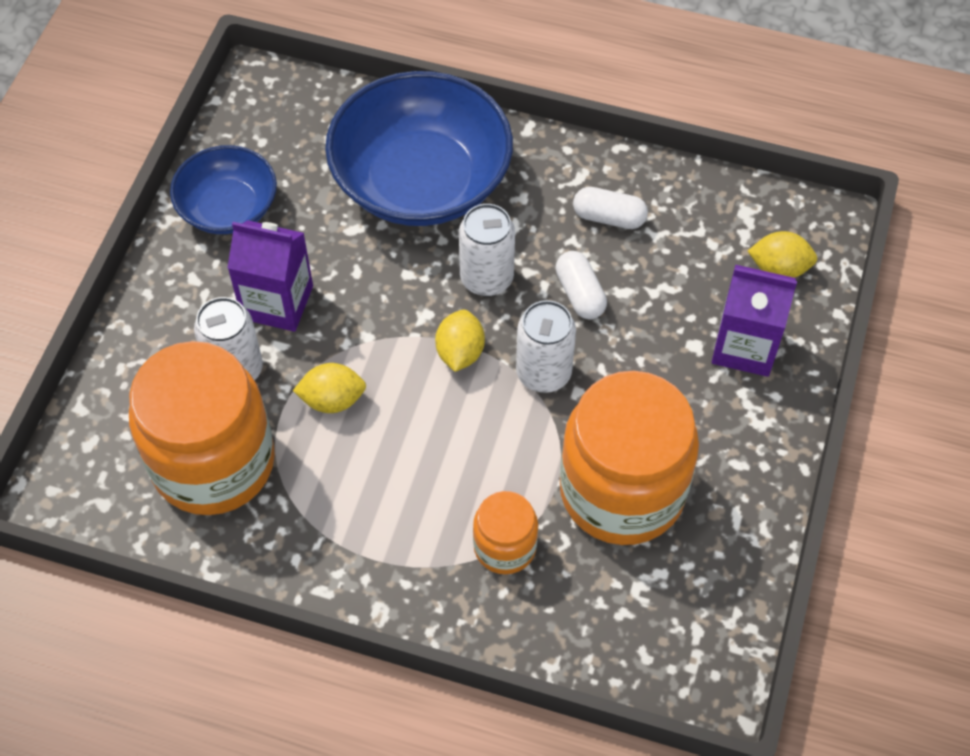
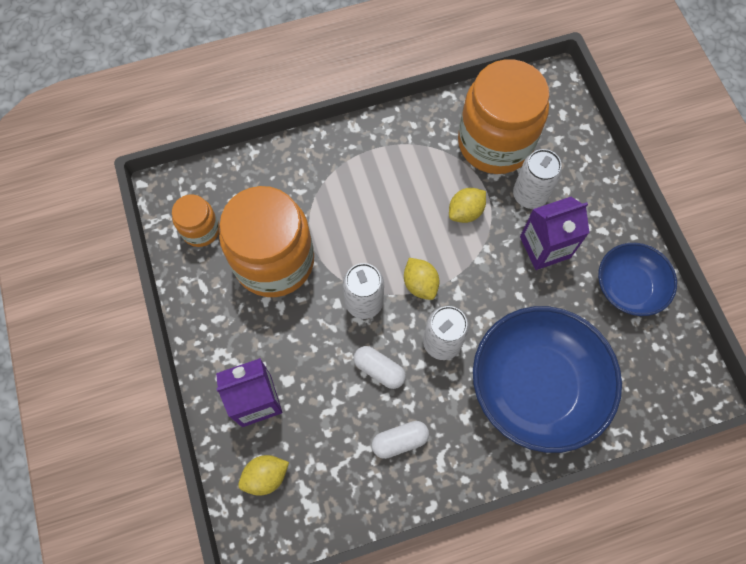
camera: 145 degrees right, 10 degrees up
(505, 547) = (316, 193): orange jar -> orange jar (200, 230)

